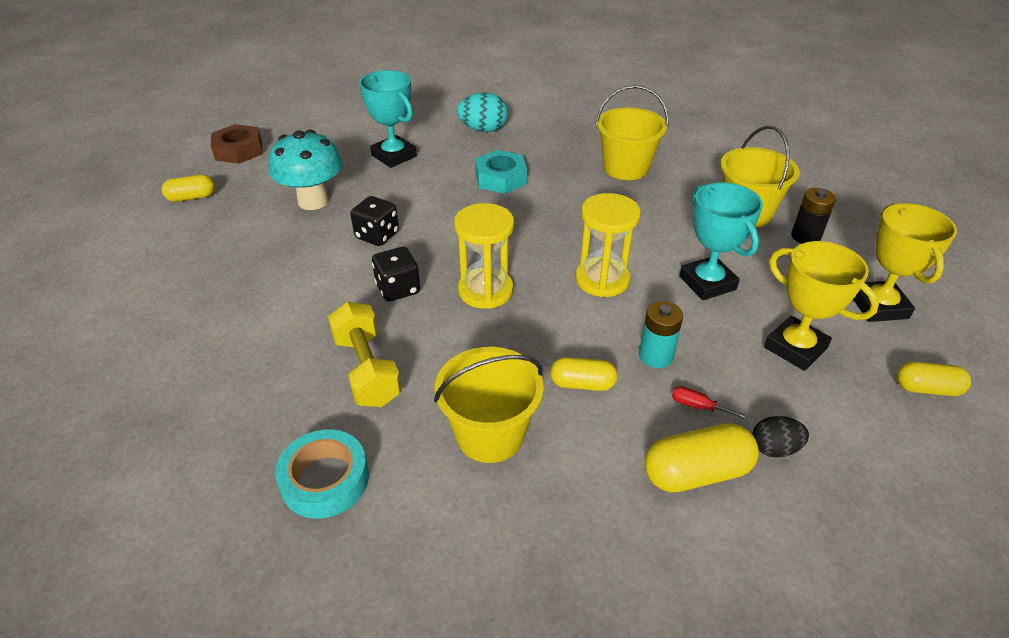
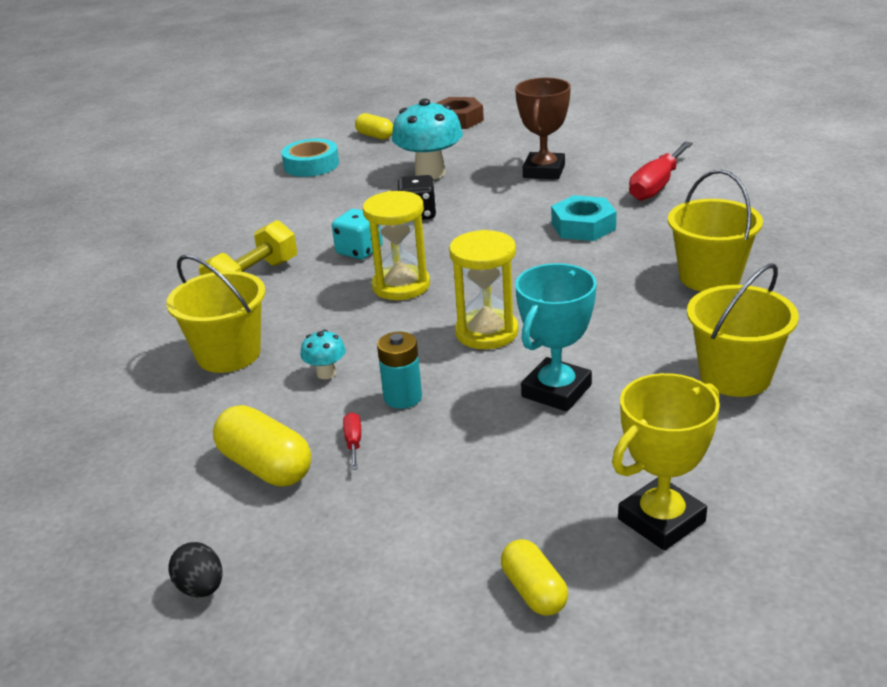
camera: 60 degrees right, 10 degrees down
(325, 480) = (134, 311): turquoise tape -> turquoise tape (311, 165)
(394, 156) = (544, 171): turquoise trophy -> brown trophy
(398, 289) = (359, 251): black dice -> turquoise dice
(483, 130) = (656, 186): turquoise egg -> red screwdriver
(582, 384) = (326, 373): yellow capsule -> turquoise mushroom
(774, 448) = (334, 502): black egg -> black egg (201, 588)
(795, 348) = (507, 477): yellow trophy -> none
(805, 237) = (743, 430): black battery -> none

